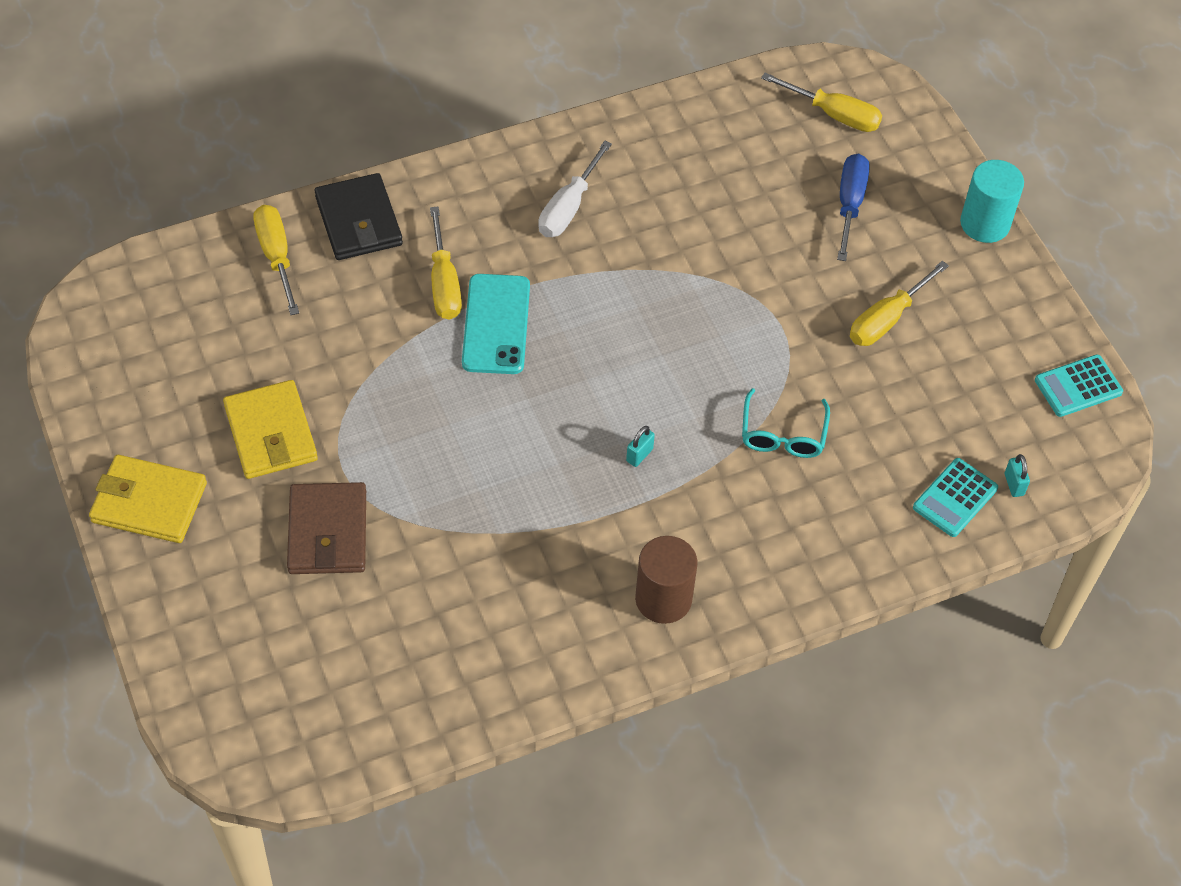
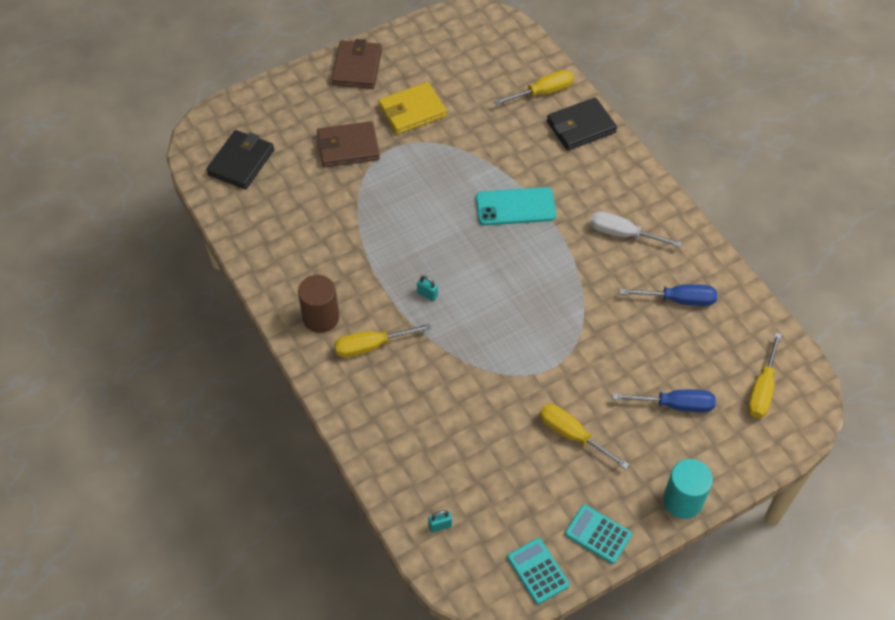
camera: 85 degrees right, 0 degrees up
(149, 502) = (357, 67): yellow wallet -> brown wallet
(324, 696) = (241, 162): none -> black wallet
(444, 284) = (541, 176): yellow screwdriver -> yellow screwdriver (370, 346)
(688, 168) = (679, 300): none -> blue screwdriver
(783, 435) = (458, 375): turquoise glasses -> none
(955, 498) = (422, 486): turquoise calculator -> turquoise calculator (598, 534)

